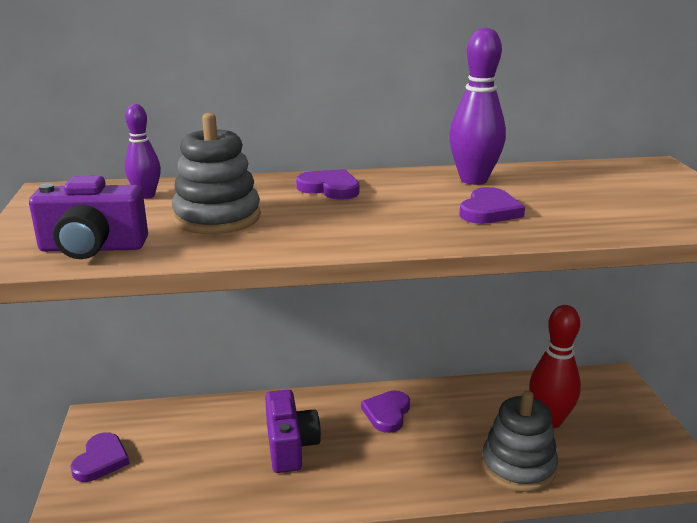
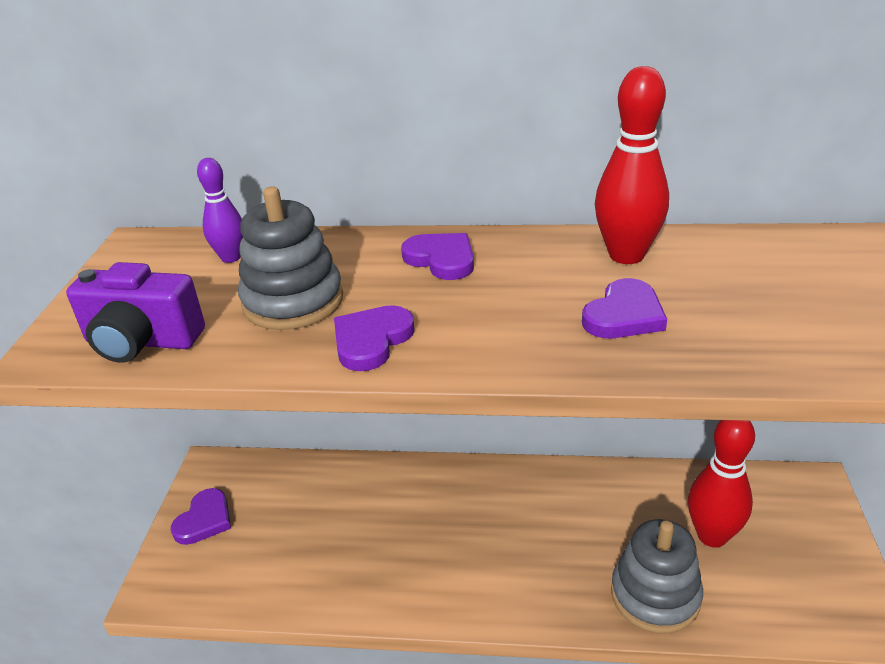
camera: 15 degrees right, 10 degrees up
(290, 446) = (400, 530): purple camera -> none
(387, 413) = (519, 500): purple heart -> purple heart (371, 340)
(473, 180) = (626, 255): purple bowling pin -> red bowling pin

